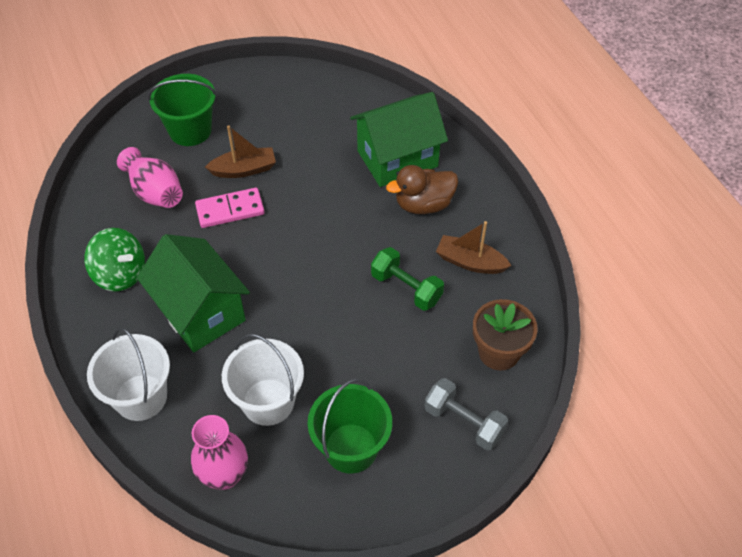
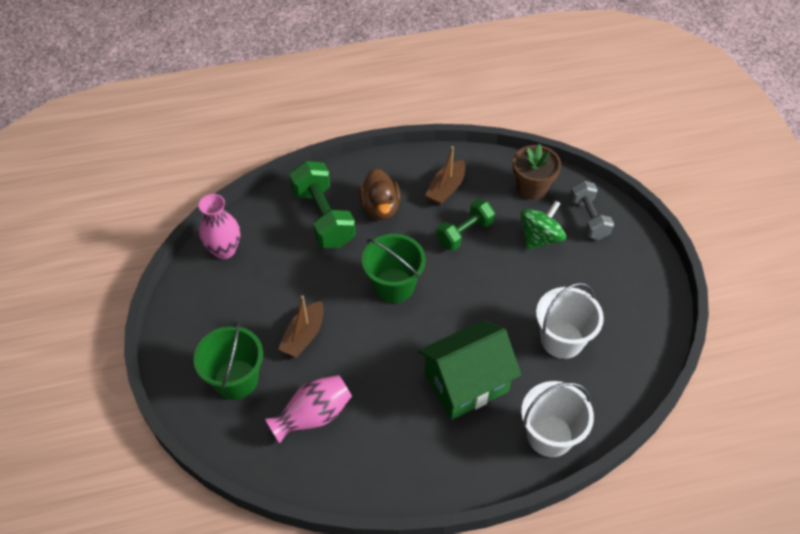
camera: 80 degrees left, 0 degrees up
(120, 274) = (411, 450): green spinning top -> green spinning top (540, 238)
(224, 475) = (626, 376): pink vase -> pink vase (224, 250)
(230, 210) = (352, 351): pink domino -> none
(244, 169) = (304, 336): brown boat -> brown boat turned 150 degrees counterclockwise
(351, 448) = (606, 289): green bucket -> green bucket (394, 285)
(397, 159) = (323, 217): green house -> green dumbbell
(464, 422) = (588, 218): grey dumbbell -> grey dumbbell turned 60 degrees counterclockwise

